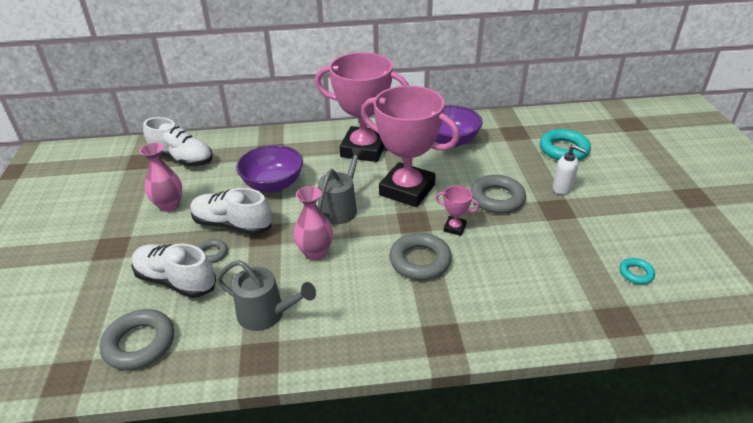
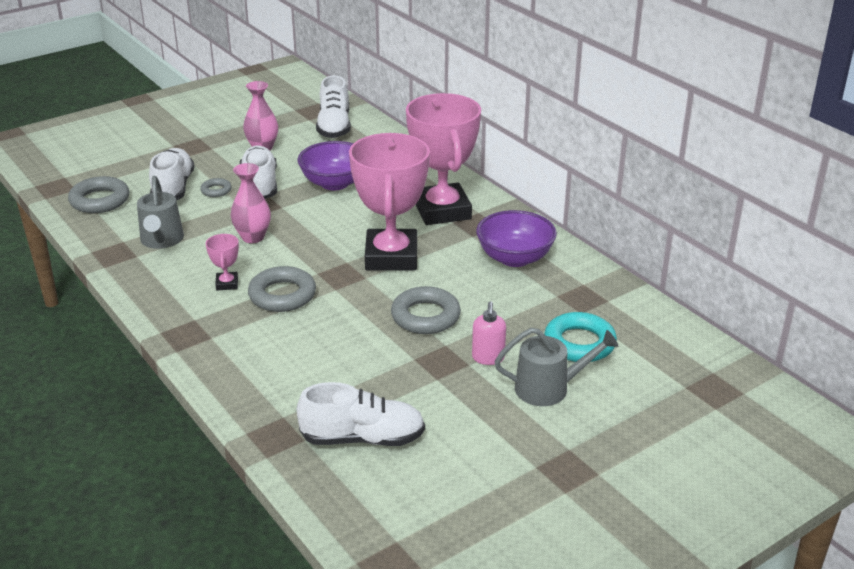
camera: 60 degrees right, 5 degrees down
(340, 208) = (328, 229): grey watering can -> grey watering can (549, 388)
(454, 228) = (349, 302): pink trophy -> pink trophy (227, 284)
(562, 188) = (488, 358): white soap dispenser -> pink soap dispenser
(636, 273) = (363, 438): turquoise ring -> white shoe

